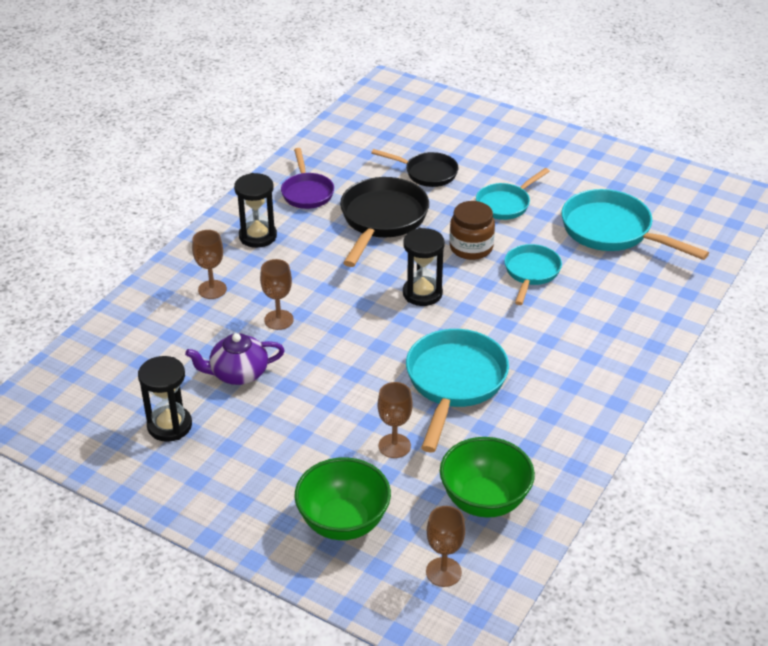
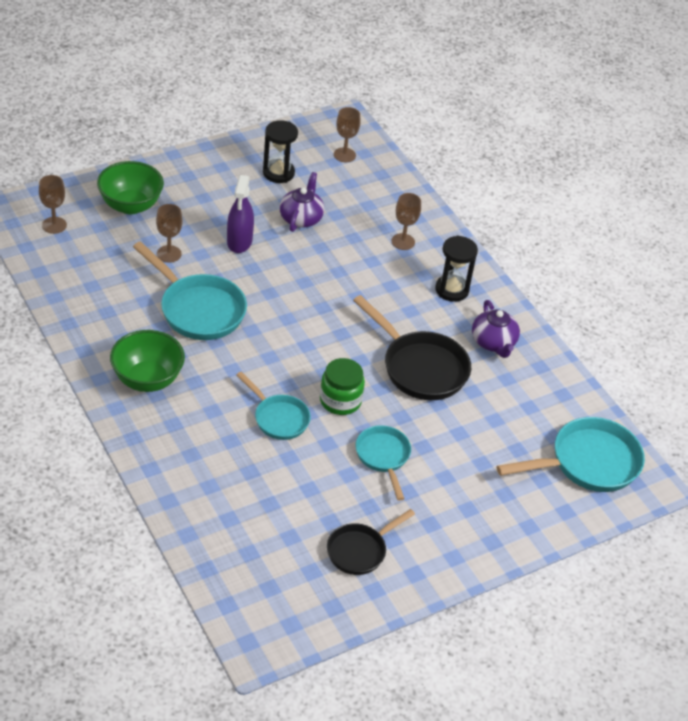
camera: 115 degrees right, 5 degrees up
(279, 320) = (340, 258): brown goblet -> brown goblet (344, 155)
(307, 192) = (493, 342): purple pan -> purple teapot
(321, 401) = (239, 241): none -> purple spray bottle
(422, 293) = (307, 343): black hourglass -> none
(427, 173) = (469, 431): black pan -> black pan (360, 550)
(471, 248) = (340, 400): brown jar -> green jar
(484, 500) = (86, 268): green bowl -> green bowl (147, 379)
(612, 231) = (287, 505): turquoise pan -> turquoise pan (588, 463)

